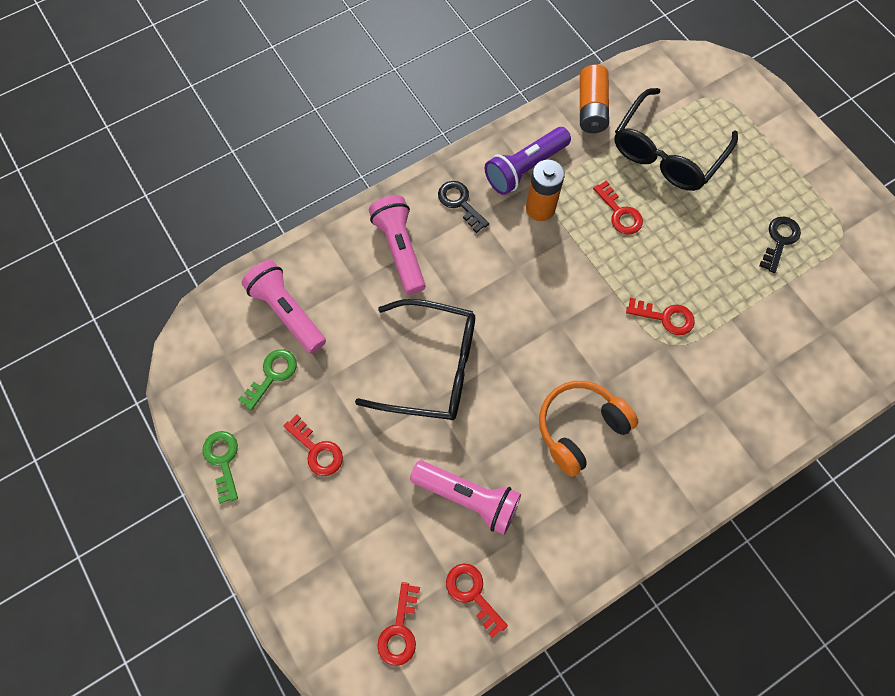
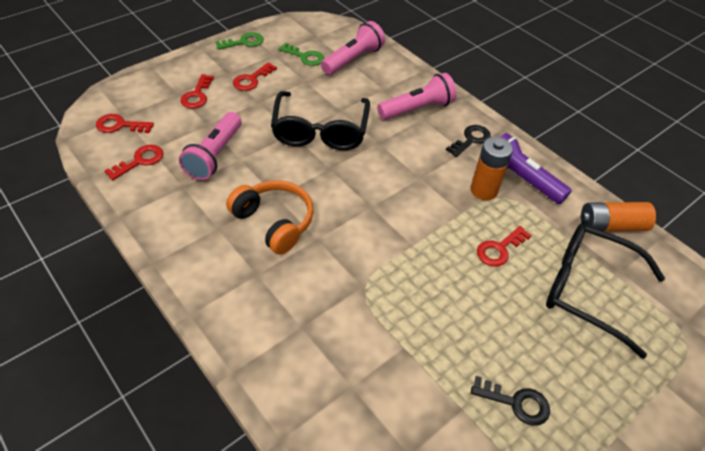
camera: 80 degrees right, 20 degrees down
(665, 317) = (393, 287): red key -> red key (197, 95)

